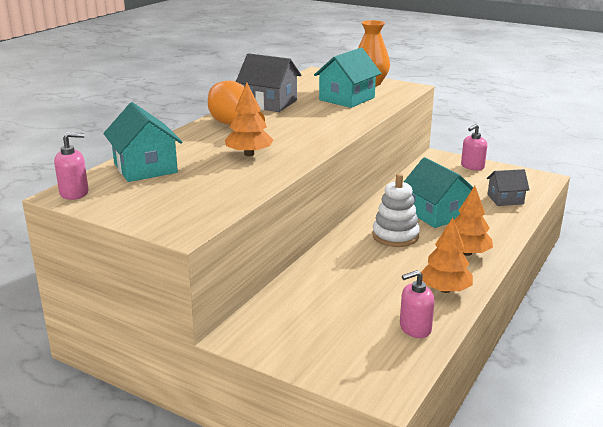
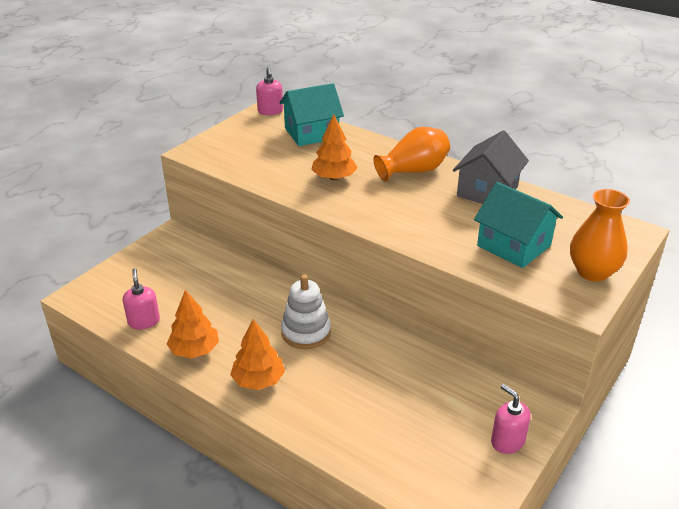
camera: 95 degrees right, 10 degrees up
(436, 214) = (354, 373): turquoise house -> none
(505, 199) = (392, 450): grey house -> none

